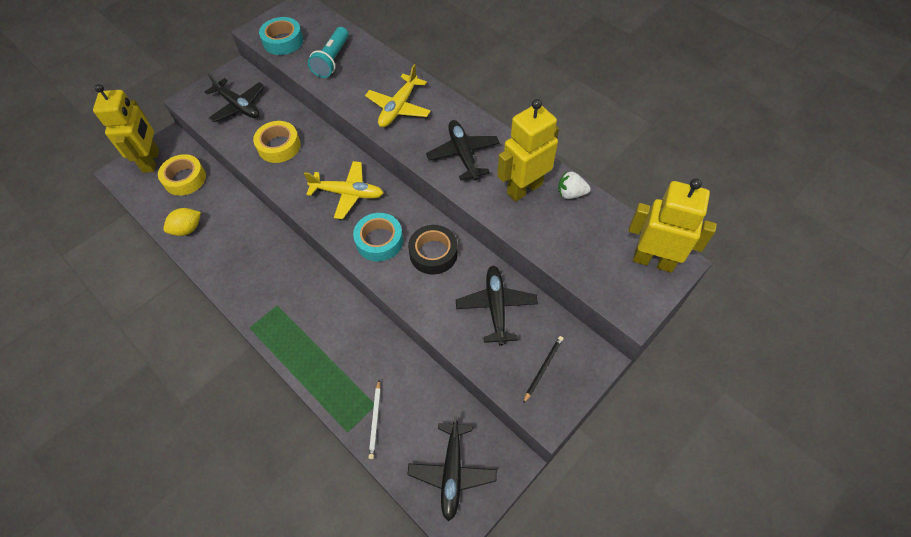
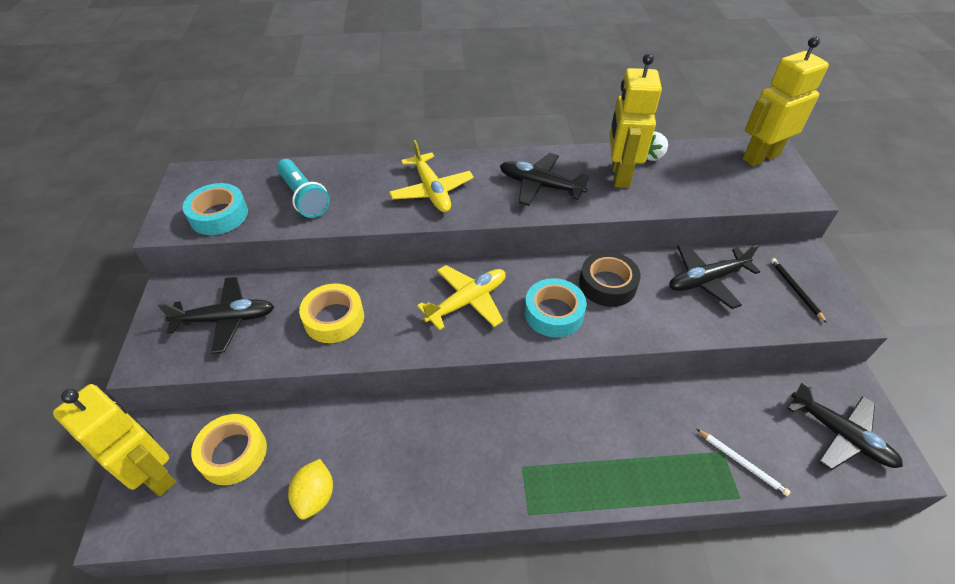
camera: 50 degrees left, 10 degrees down
(496, 307) = (706, 280): black plane -> black plane turned 60 degrees counterclockwise

